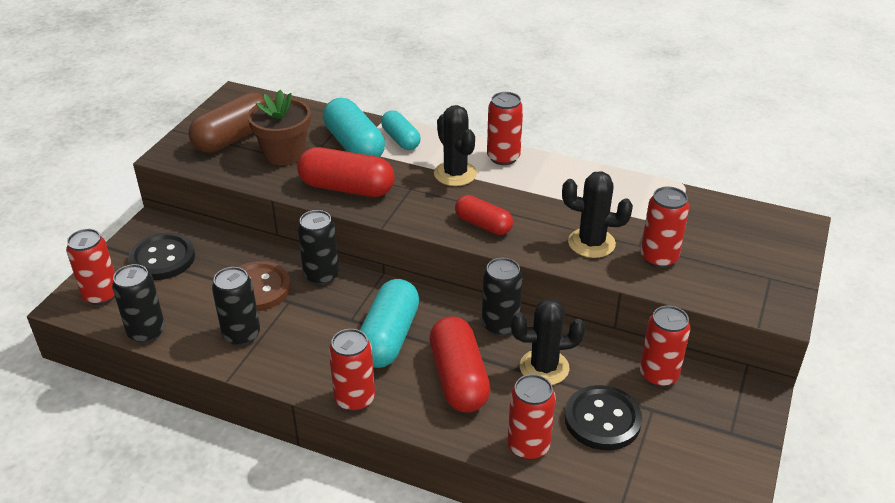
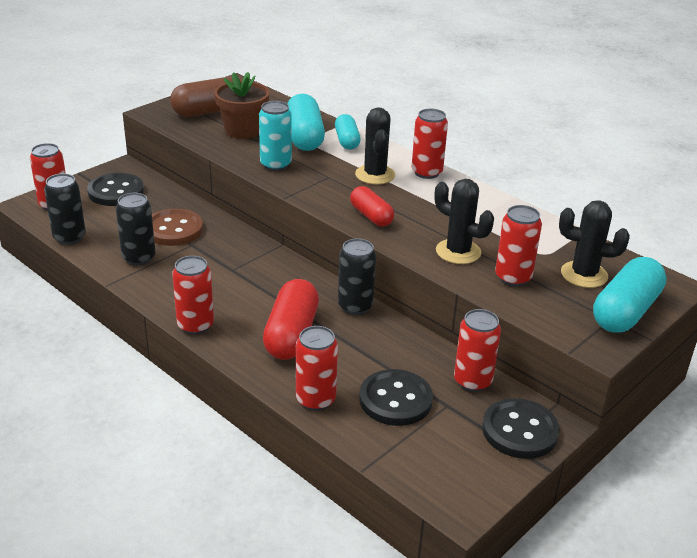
camera: 20 degrees right, 5 degrees down
(321, 275) = (230, 233): black can -> none
(347, 188) = (275, 164): red capsule -> turquoise can
(388, 337) = (254, 290): turquoise capsule -> turquoise capsule (625, 311)
(544, 367) = (371, 347): black cactus -> black cactus (584, 275)
(731, 415) = (519, 431): none -> black button

